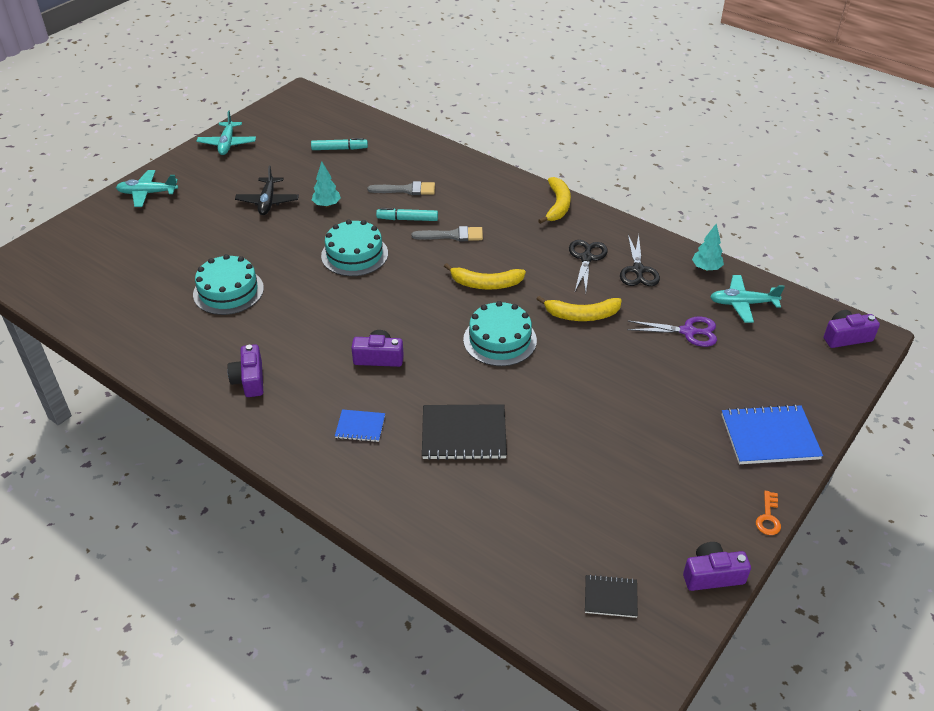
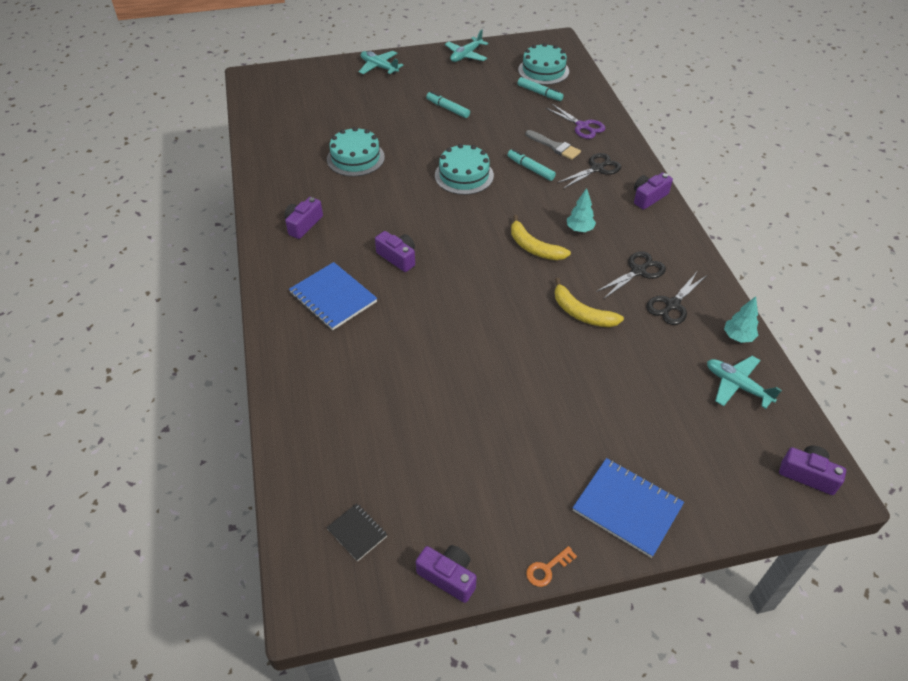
camera: 40 degrees right, 5 degrees up
(268, 201) = (448, 109): black plane -> turquoise marker
(327, 205) = (485, 130): turquoise tree -> turquoise tree (579, 229)
(360, 427) = (333, 297): blue notebook -> blue notebook, size x1.85
(452, 235) = (550, 198): grey brush -> none
(463, 192) = (597, 168): none -> black scissors
(464, 434) = (393, 346): black notebook -> none
(500, 340) = (496, 295): turquoise cake -> turquoise cake (543, 70)
(529, 195) = (648, 197): none -> purple camera
(557, 205) = (663, 217): yellow banana -> none
(688, 332) = (657, 379): purple scissors -> purple scissors (582, 126)

